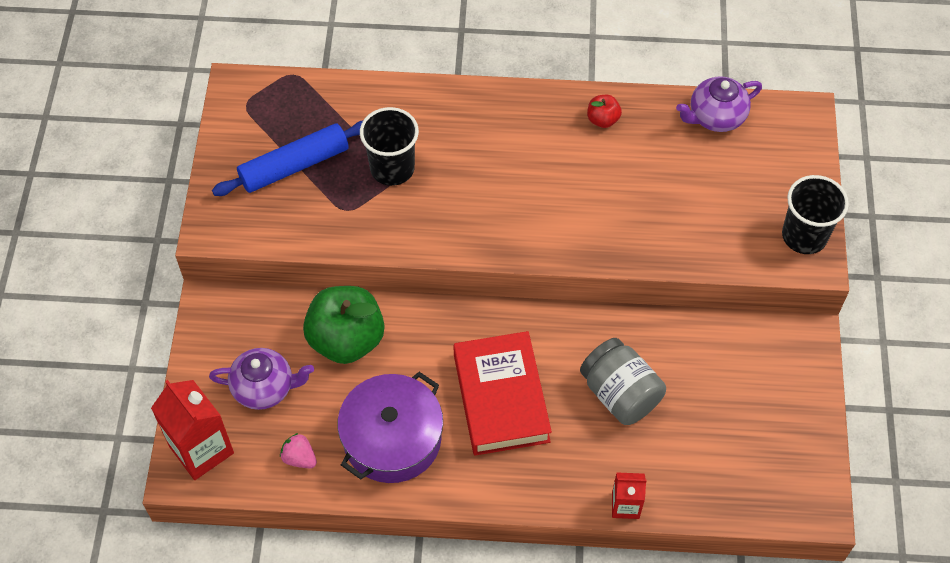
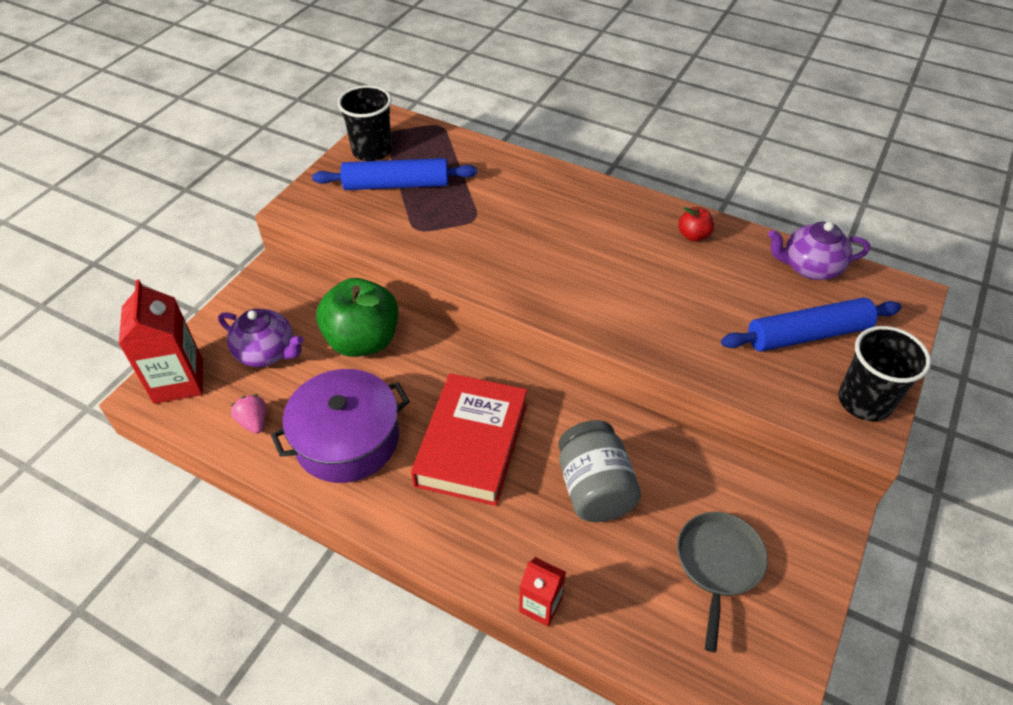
camera: 25 degrees right, 10 degrees down
(392, 168) = (477, 212): black cup -> black cup (372, 151)
(738, 189) = (807, 335): none -> blue rolling pin
(741, 416) = (718, 564): none -> grey pan

